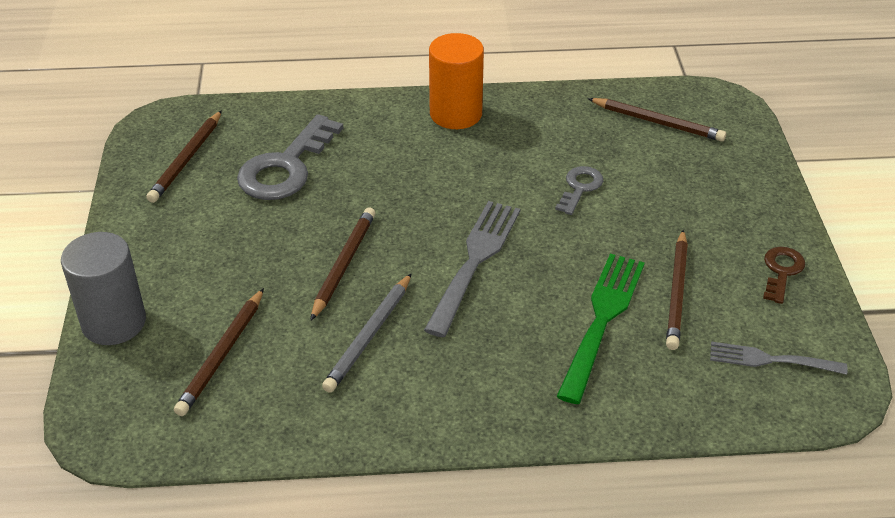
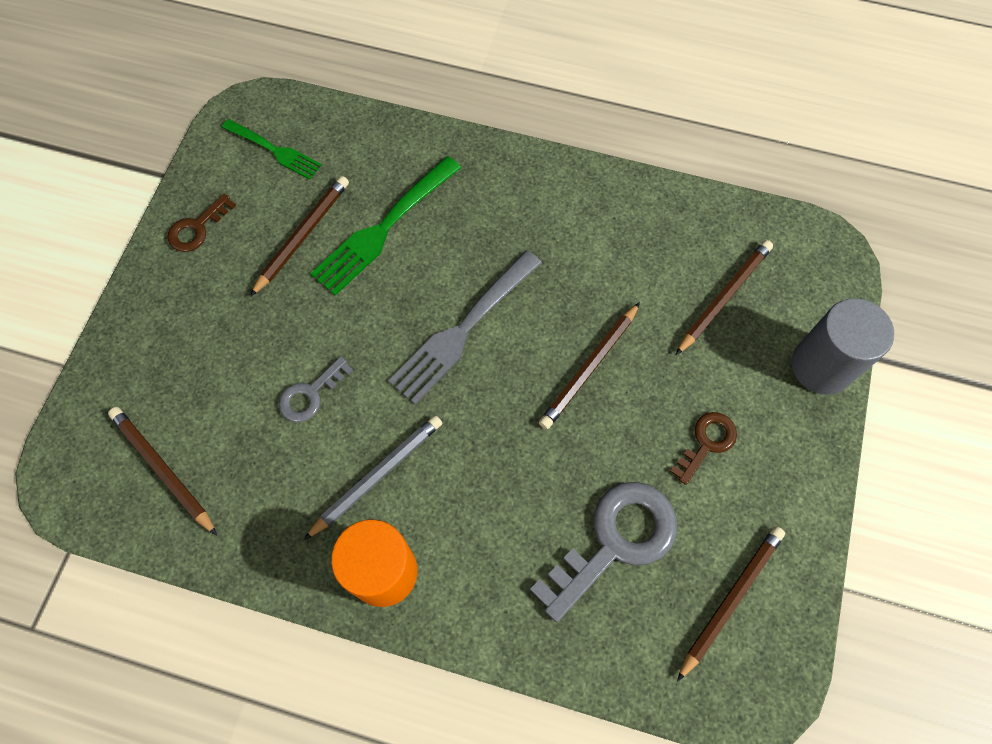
camera: 160 degrees left, 25 degrees up
(221, 241) = (706, 443): none -> brown key
(369, 336) = (590, 276): grey pencil -> grey pencil (377, 475)
(772, 360) = (274, 150): grey fork -> green fork

